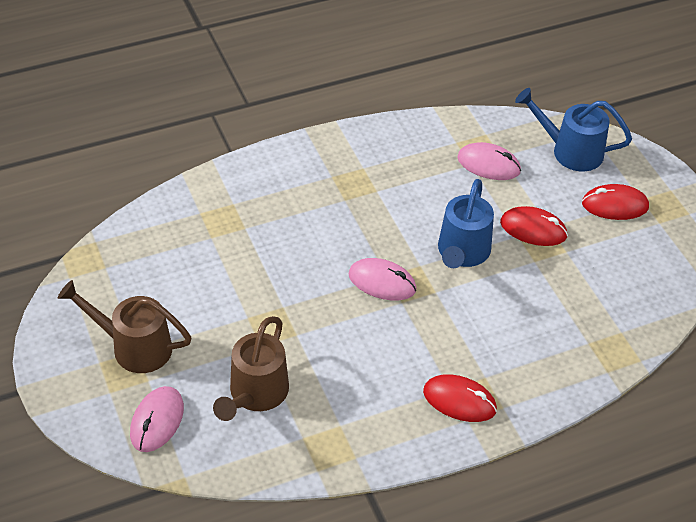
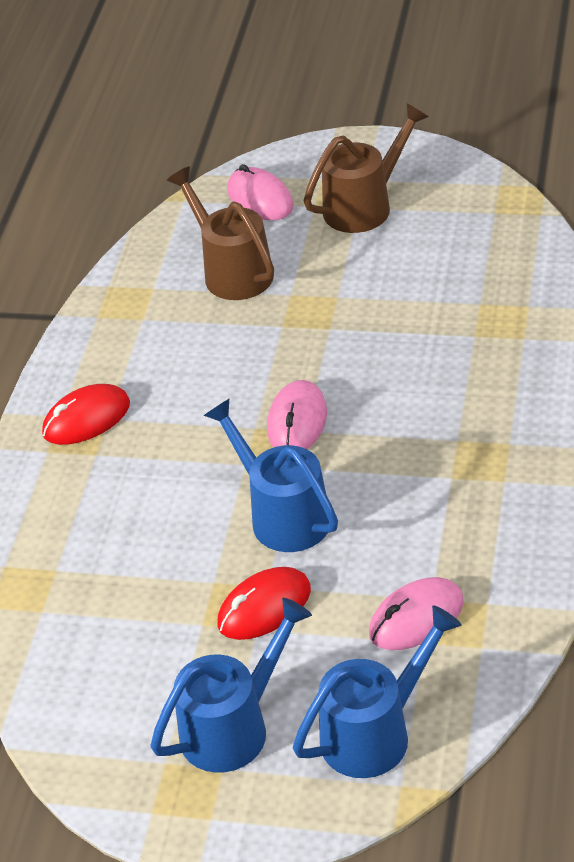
camera: 130 degrees right, 5 degrees down
(382, 282) = (297, 422): pink mouse -> pink mouse turned 45 degrees counterclockwise
(614, 205) = (234, 726): red mouse -> blue watering can

